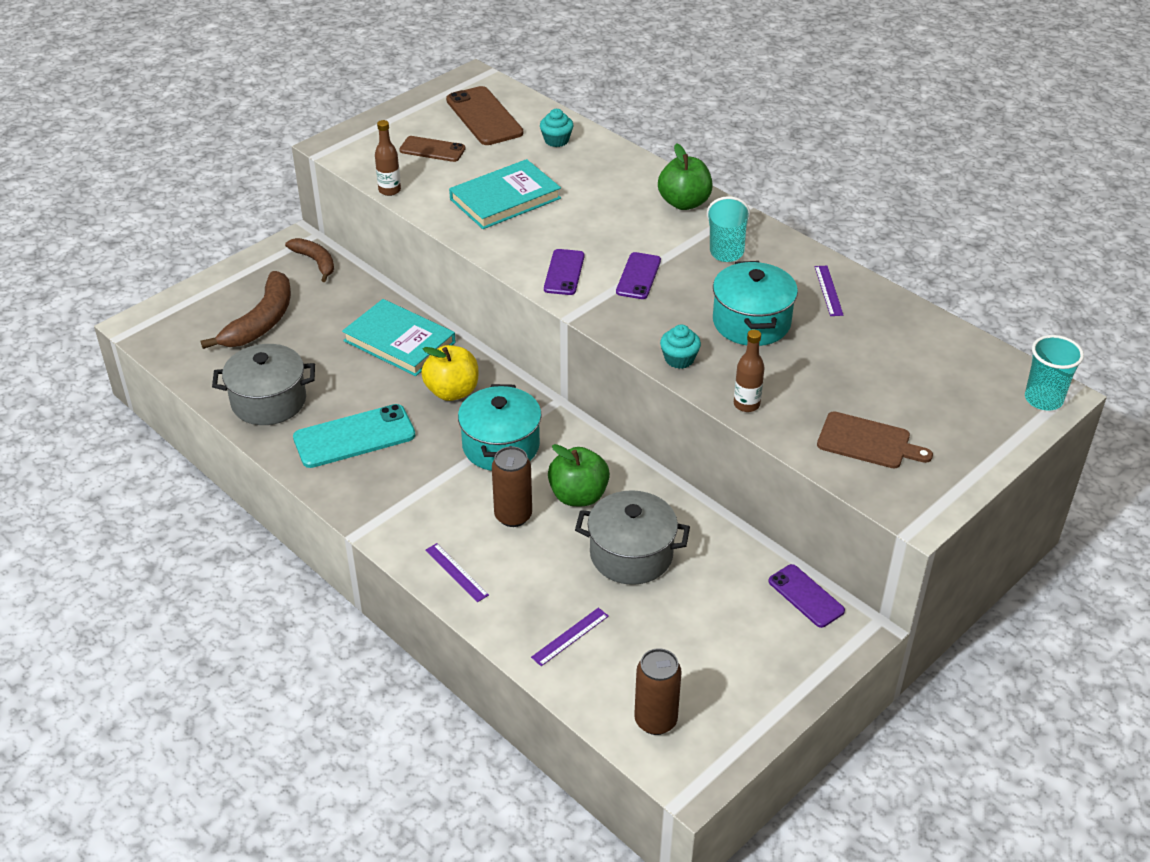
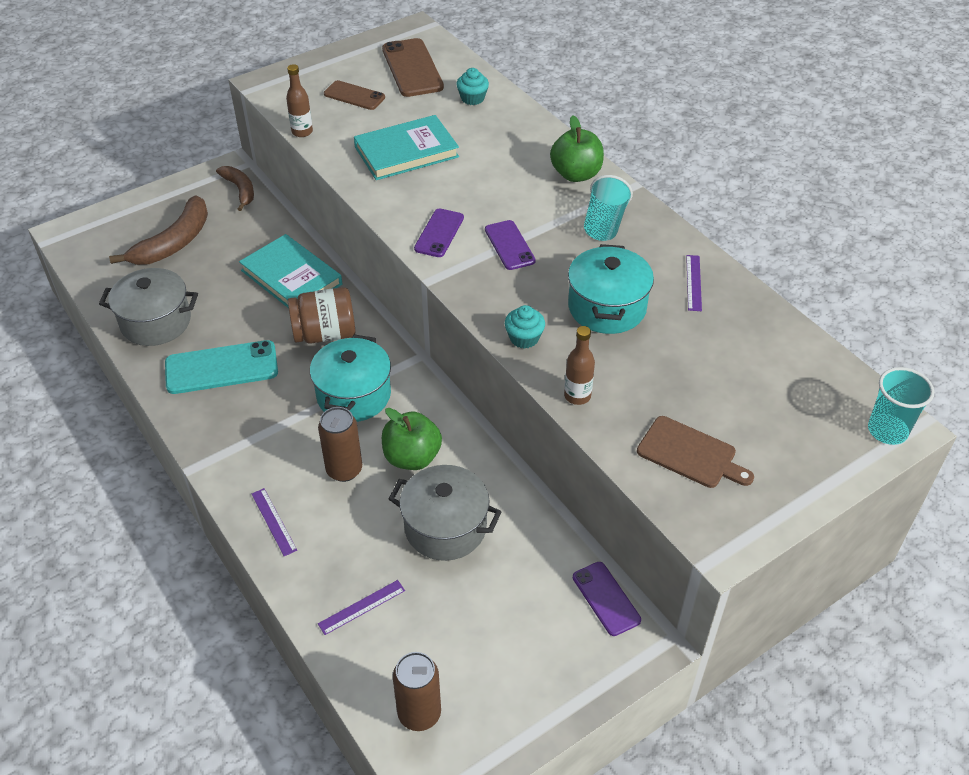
camera: 10 degrees right, 5 degrees up
(452, 391) = (325, 333): yellow apple -> brown jar
(638, 276) = (509, 245): purple phone -> purple phone turned 45 degrees counterclockwise

